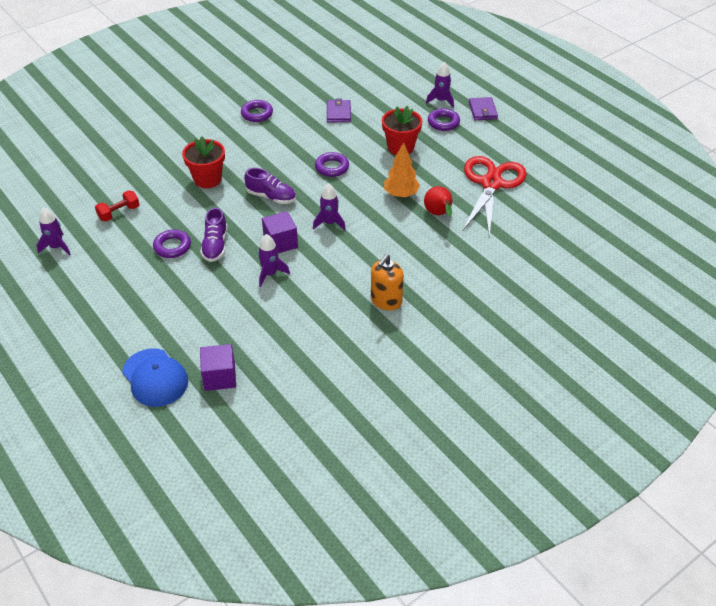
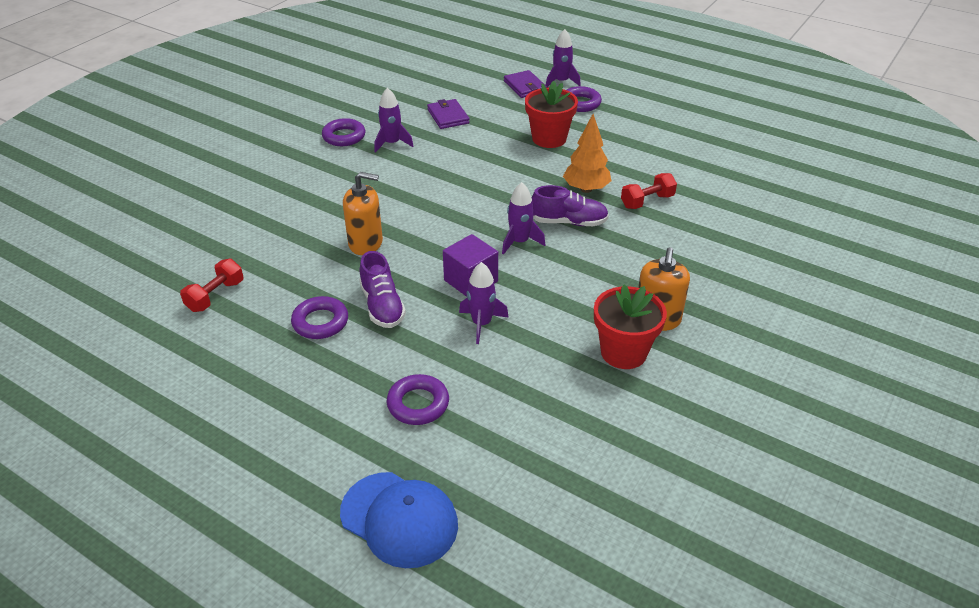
camera: 20 degrees left, 5 degrees down
(57, 247) = (139, 366): purple rocket -> purple rocket (392, 143)
(207, 179) = (322, 225): red flower pot -> red flower pot (623, 352)
(220, 377) = (498, 488): purple cube -> none
(228, 199) = (366, 243): none -> orange soap dispenser
(271, 197) = (422, 228): purple shoe -> purple shoe (569, 222)
(332, 167) = (479, 177): purple ring -> purple ring (418, 404)
(438, 214) = (647, 201): red pear -> red dumbbell
(482, 110) = (616, 83): purple wallet -> purple wallet (525, 86)
(491, 184) = (683, 155): red scissors -> none

